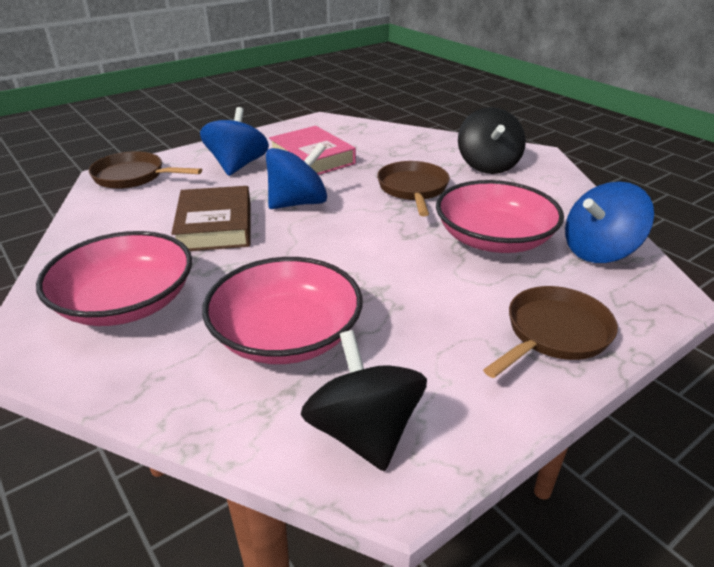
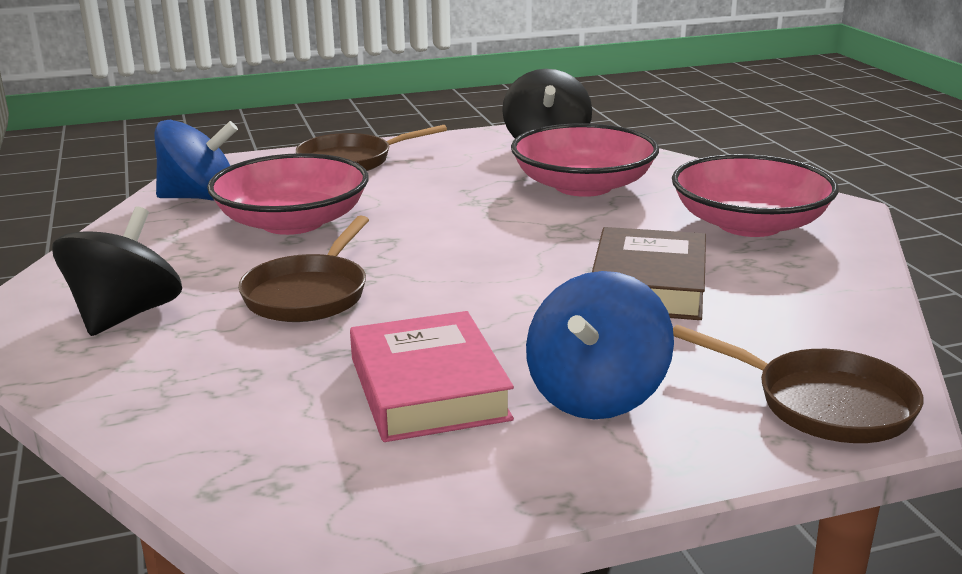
camera: 160 degrees left, 10 degrees down
(298, 203) = (509, 300): blue spinning top -> none

